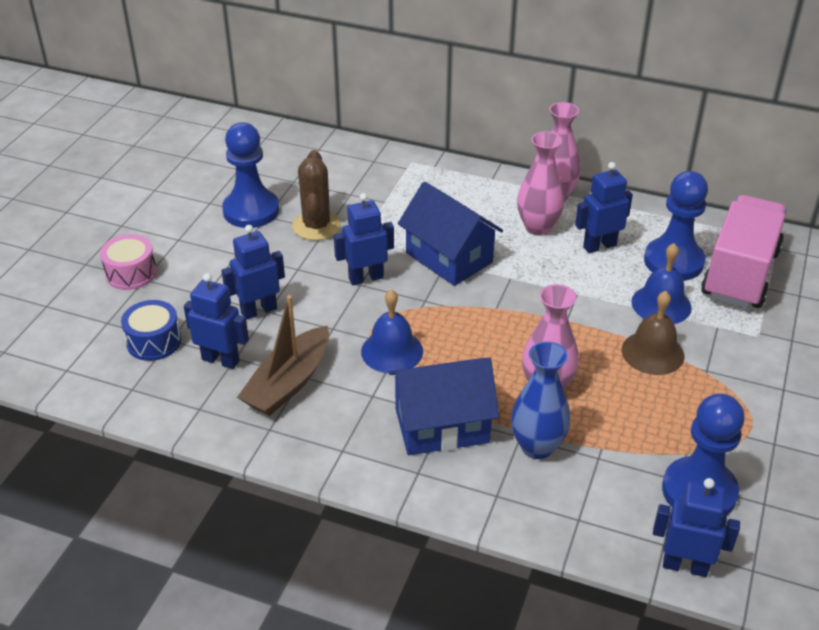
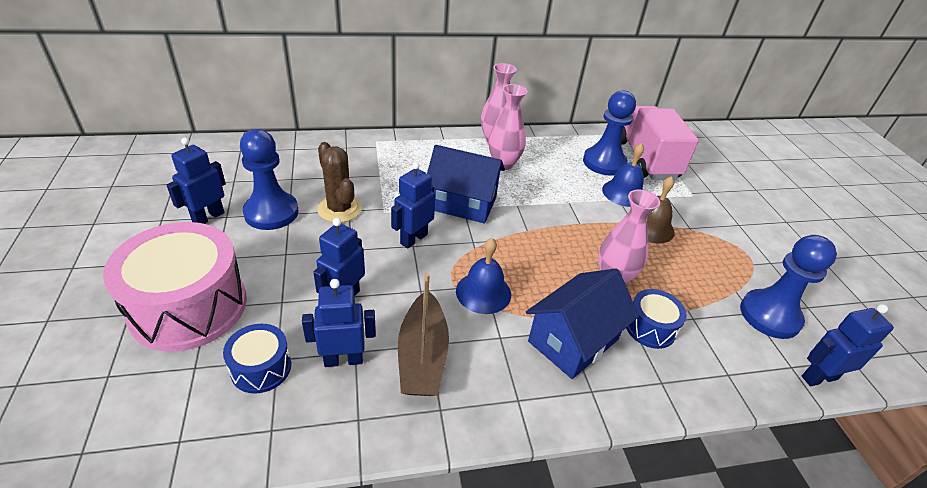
camera: 35 degrees left, 0 degrees up
(131, 273) = (189, 306): pink drum -> pink drum, size x2.06
(537, 446) = (650, 328): blue vase -> blue drum
(599, 246) = (552, 165): blue robot -> blue robot (208, 217)

